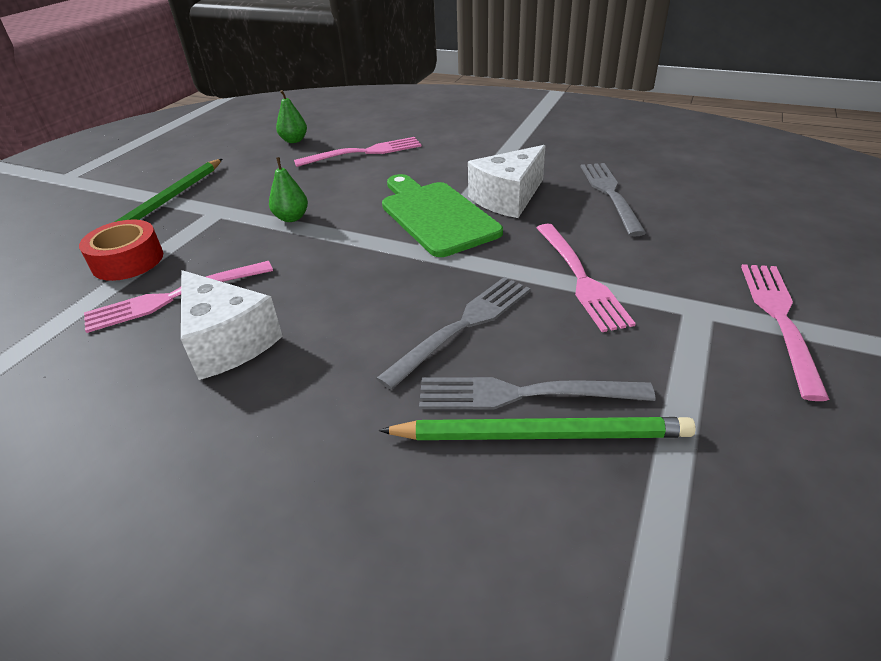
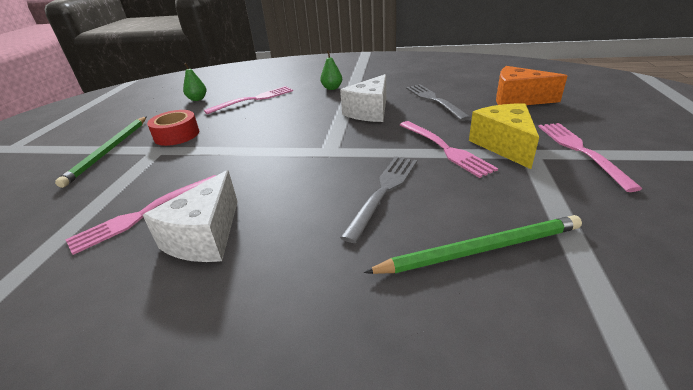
camera: 15 degrees left, 5 degrees down
(128, 261) = (92, 195): red tape -> red tape (177, 135)
(228, 342) = (205, 236): white cheese -> white cheese turned 75 degrees clockwise
(291, 218) = (219, 146): green pear -> green pear (332, 88)
(436, 215) = (326, 128): green cutting board -> none
(522, 394) = (451, 226): grey fork -> none
(668, 288) = (504, 145): none -> yellow cheese
(739, 214) = (517, 99): none -> orange cheese

